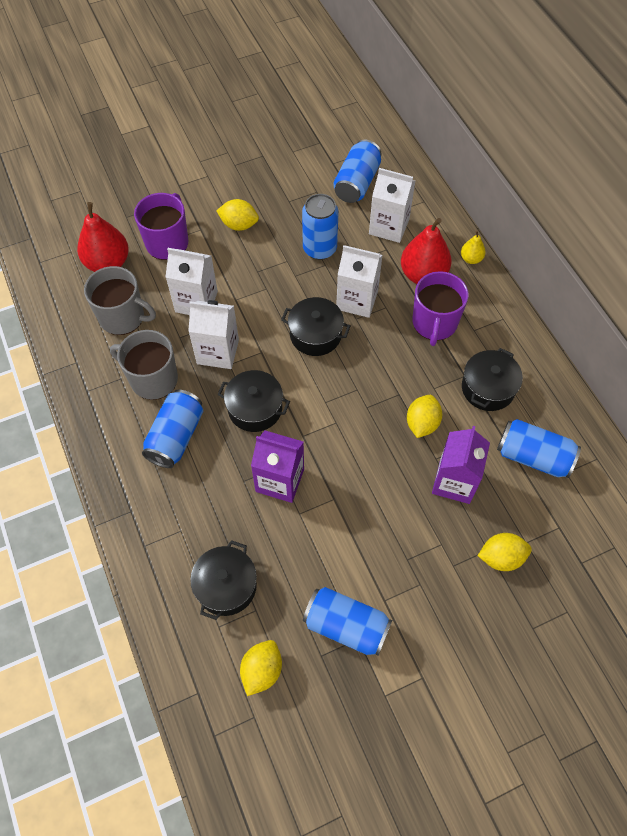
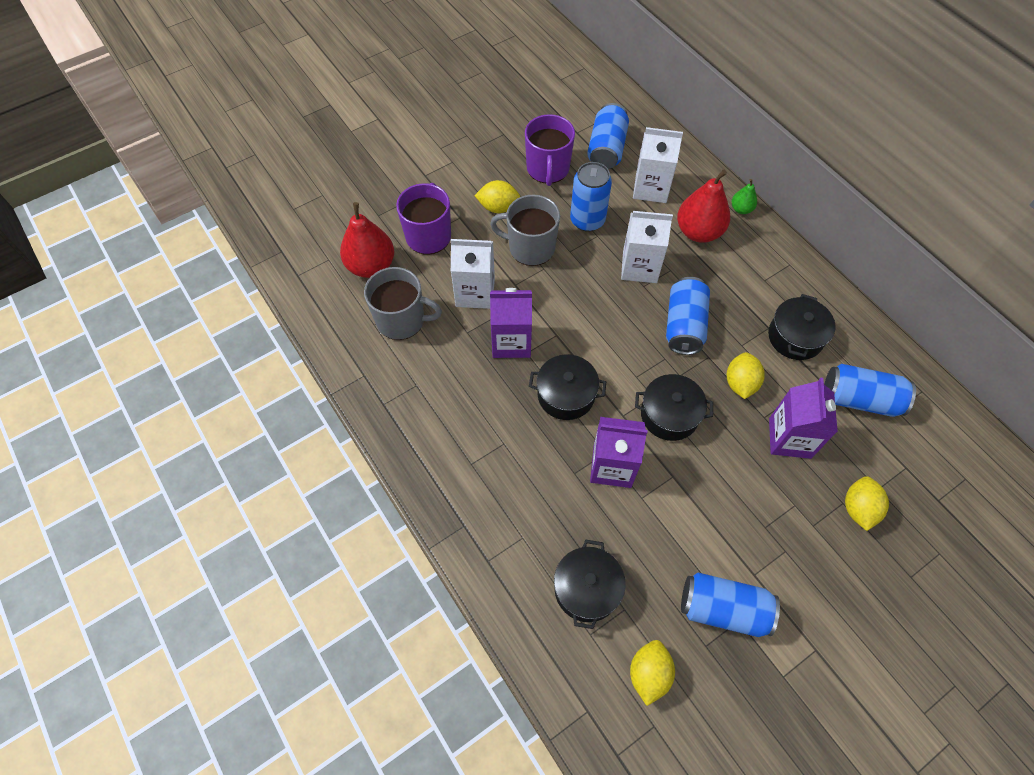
camera: 10 degrees left, 0 degrees up
(152, 379) = (450, 381): grey mug -> grey mug (530, 247)
(176, 436) = (491, 438): blue can -> blue can (684, 325)
(218, 352) = (511, 341): white carton -> purple carton
(315, 335) = (607, 309): black pot -> black pot (669, 415)
(434, 323) = (723, 279): purple mug -> purple mug (548, 169)
(471, 259) = (741, 209): yellow pear -> green pear
(501, 557) = (858, 508): yellow lemon -> yellow lemon turned 60 degrees counterclockwise

